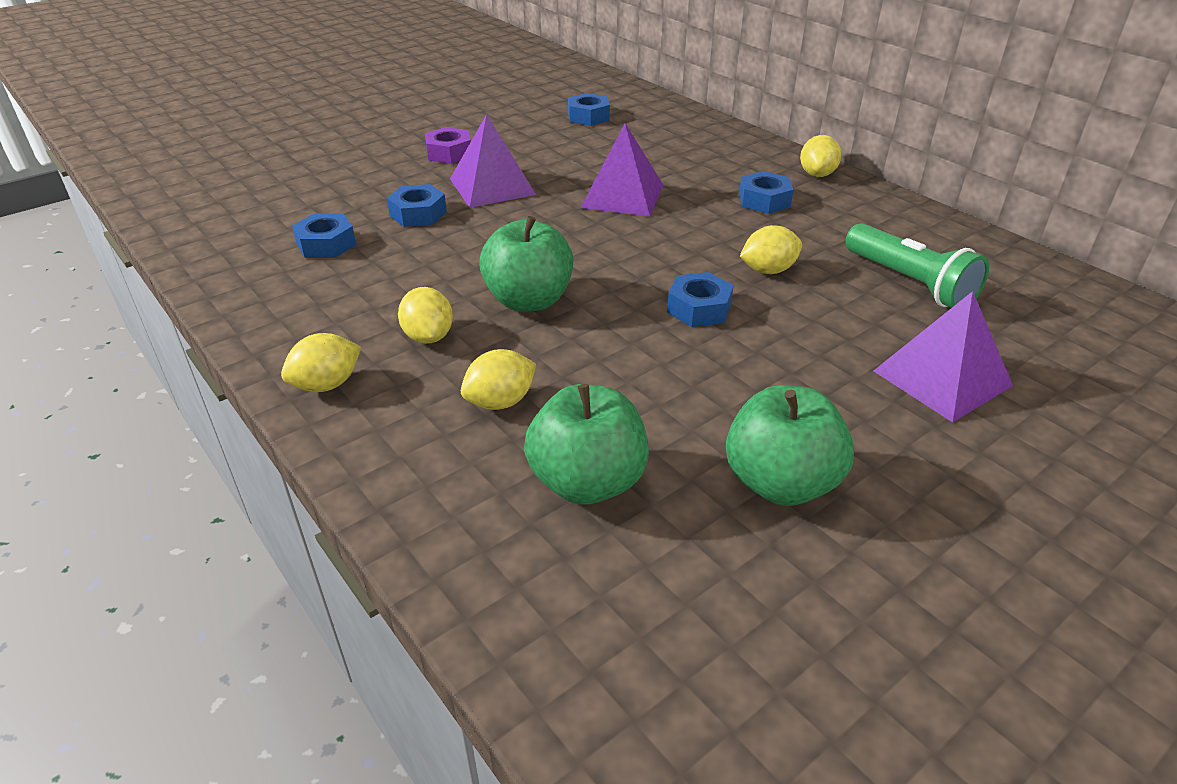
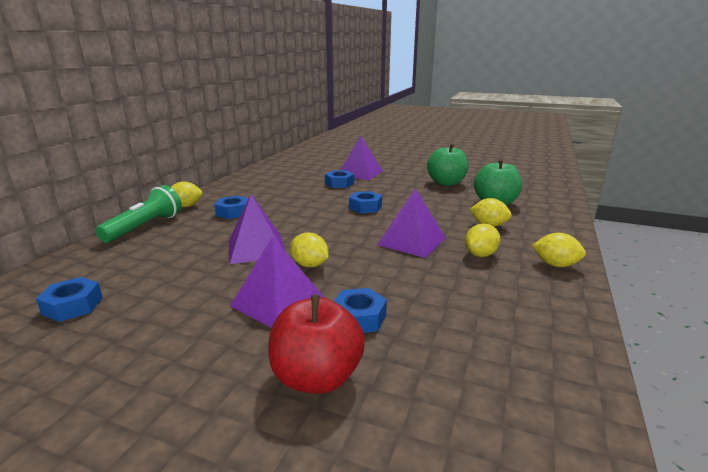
camera: 120 degrees left, 15 degrees down
(326, 244) = (456, 340): blue nut -> blue nut (339, 183)
(377, 181) = (317, 377): none -> red apple
(449, 153) = (211, 359): purple nut -> none
(528, 300) = (412, 241): green apple -> purple pyramid
(768, 270) = (314, 201): yellow lemon -> yellow lemon (310, 265)
(909, 283) = (298, 181): green flashlight -> green flashlight (145, 227)

